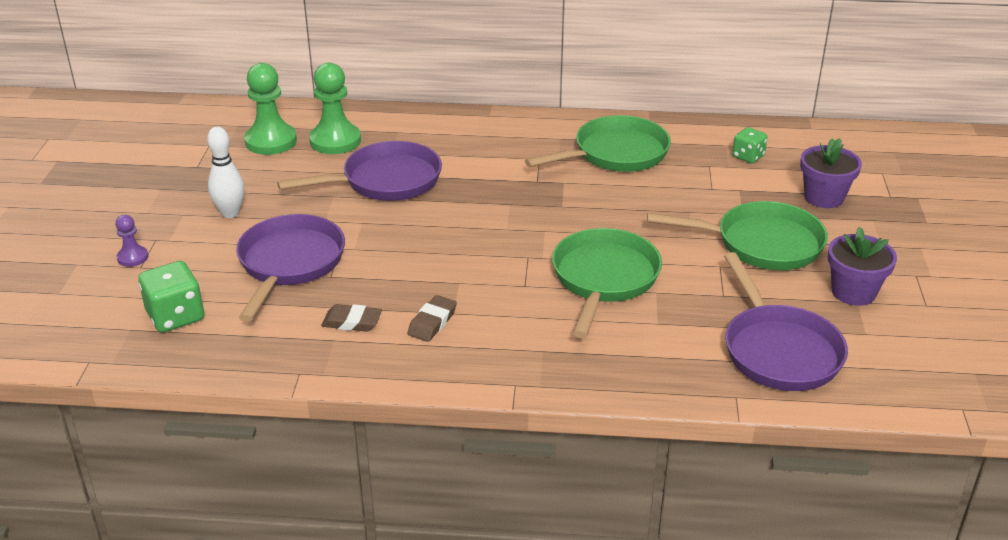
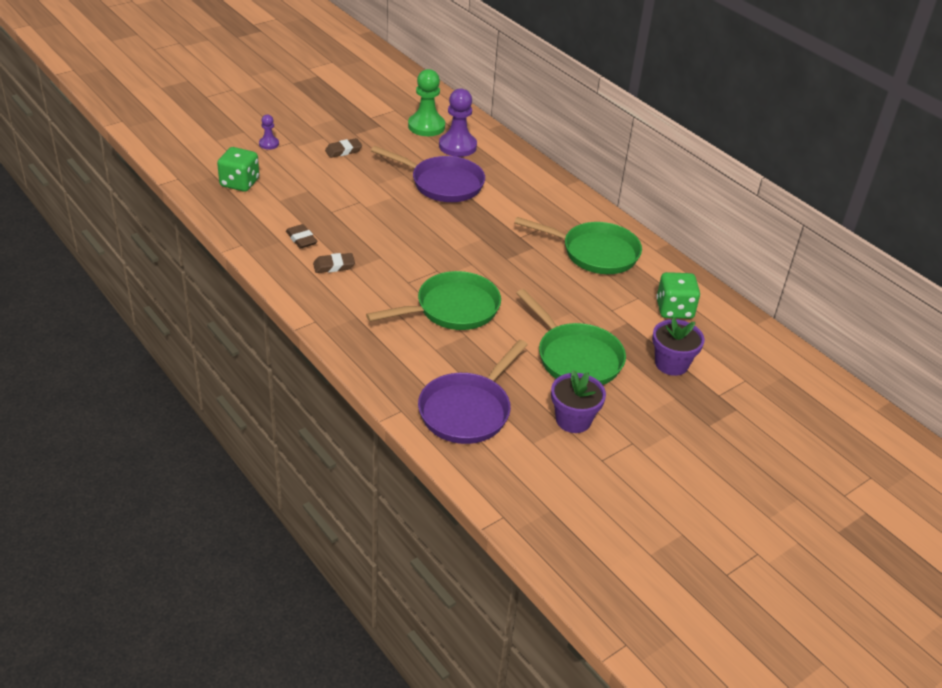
camera: 45 degrees right, 5 degrees up
(230, 213) = (343, 151): white bowling pin -> brown eraser
(290, 264) = (325, 193): purple pan -> none
(335, 141) = (457, 146): green pawn -> purple pawn
(748, 156) = (674, 309): green dice -> green dice, size x1.58

